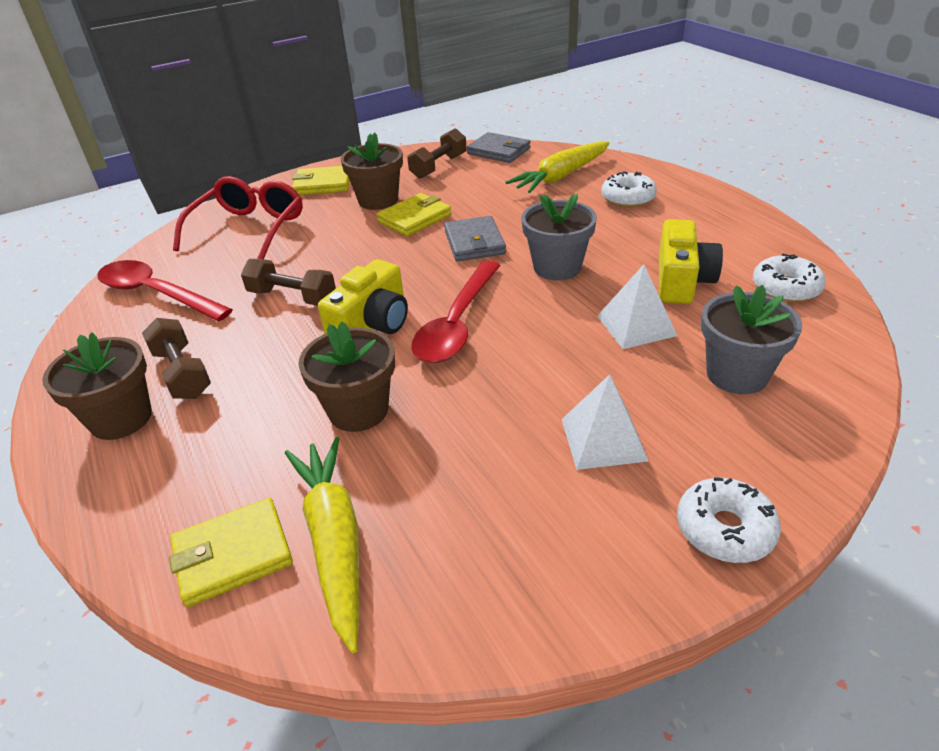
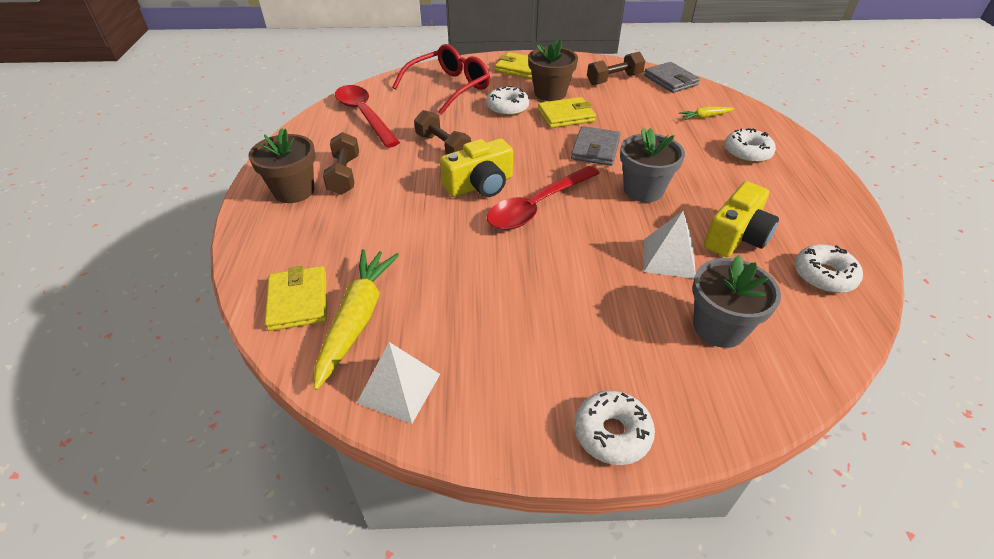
camera: 25 degrees right, 5 degrees up
(233, 555) = (298, 301): yellow wallet -> yellow wallet turned 75 degrees clockwise
(339, 230) = (507, 108): none -> white donut
(358, 410) = (429, 242): brown flower pot -> none
(561, 177) = (705, 117): yellow carrot -> yellow carrot, size x0.49
(603, 439) = (576, 331): white pyramid -> white pyramid (399, 388)

